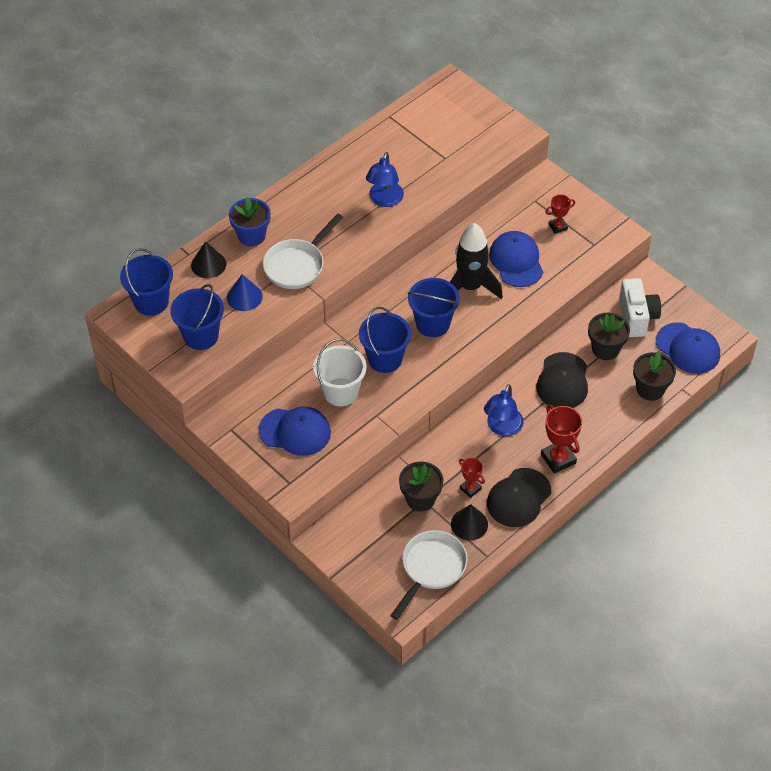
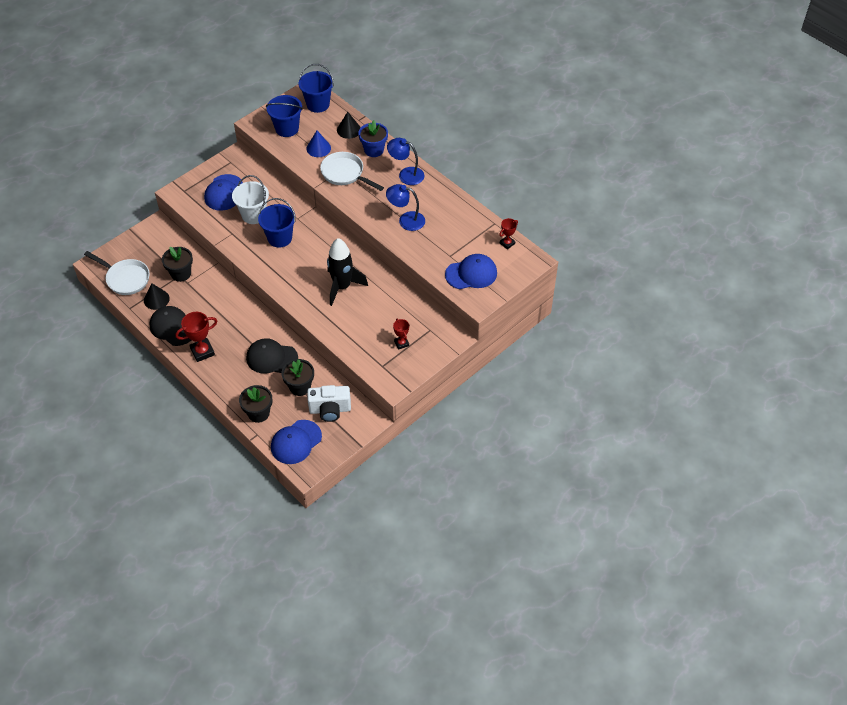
camera: 90 degrees right, 0 degrees up
(432, 324) = (309, 264): blue bucket -> none
(470, 488) = (185, 301): red trophy -> red trophy (507, 243)
(502, 428) = (234, 320): blue lamp -> blue lamp (406, 174)
(516, 261) = (367, 315): blue cap -> blue cap (471, 274)

